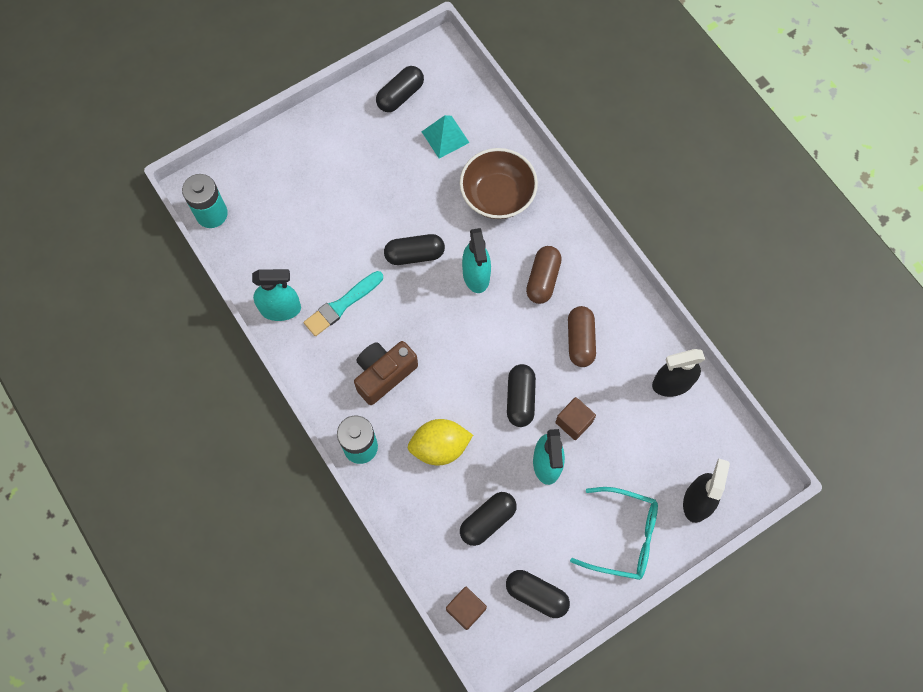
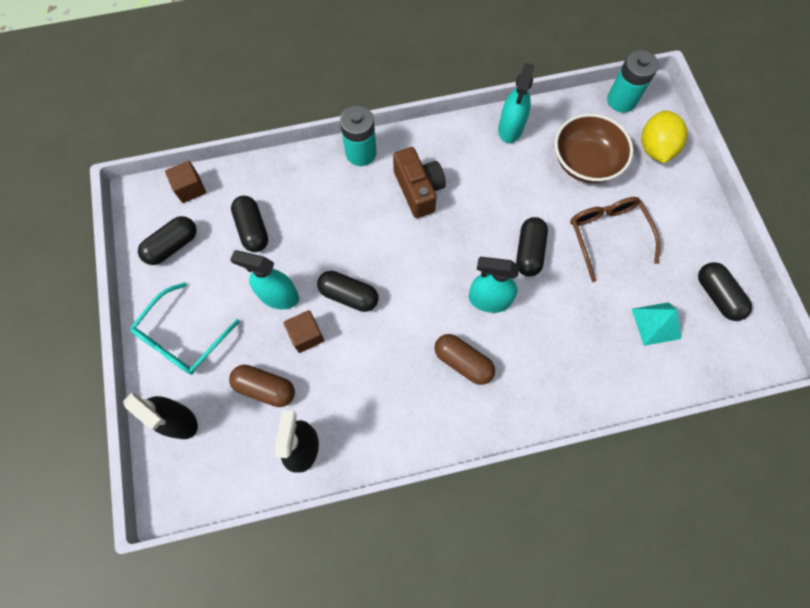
camera: 110 degrees right, 0 degrees up
(342, 305) = (497, 176): turquoise brush -> none
(372, 193) = (607, 235): none -> brown glasses
(440, 447) = (334, 213): yellow lemon -> yellow lemon (655, 148)
(497, 195) = (572, 351): brown bowl -> brown bowl (585, 162)
(580, 340) = (384, 373): brown capsule -> brown capsule (265, 388)

